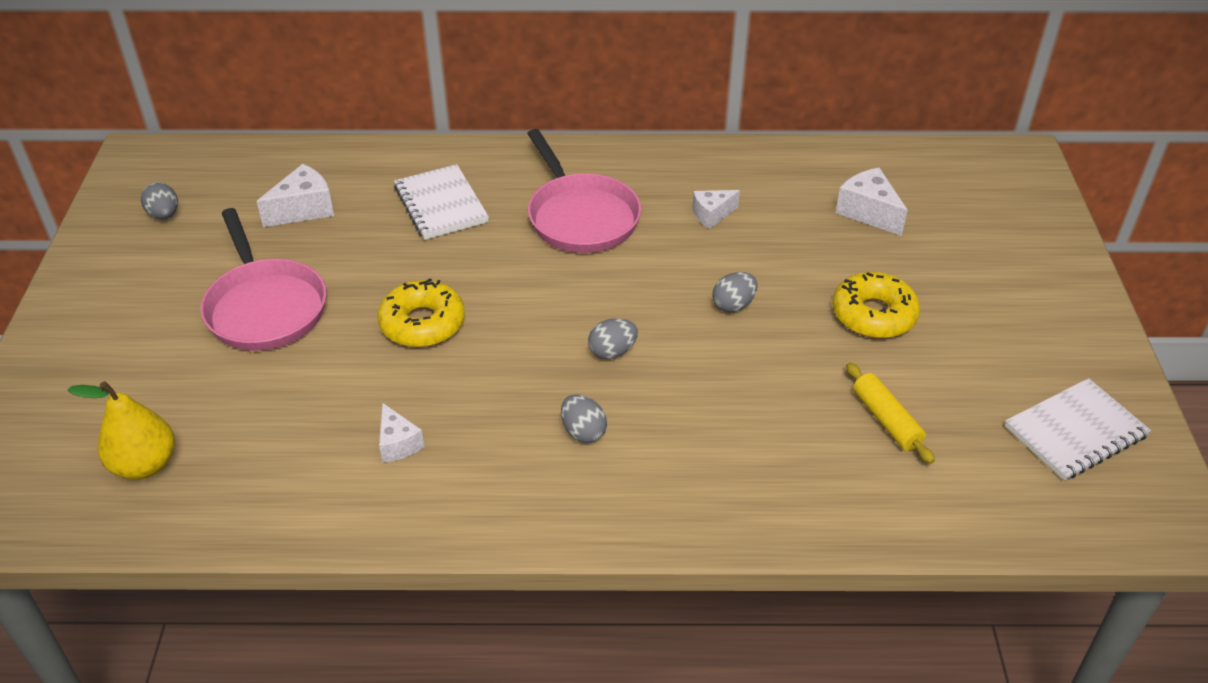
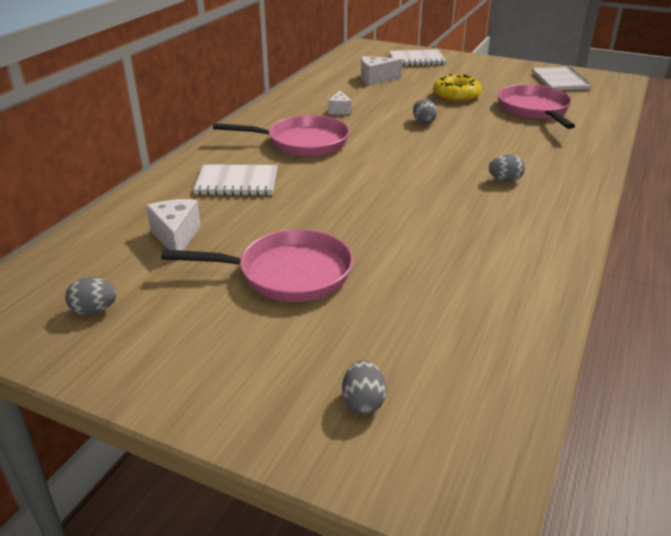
camera: 65 degrees left, 10 degrees down
(145, 465) = (449, 364): yellow pear -> none
(398, 444) = (484, 241): white cheese -> none
(422, 323) = (364, 212): yellow donut -> none
(612, 352) = (439, 159): grey egg -> grey egg (363, 402)
(886, 420) = (534, 110): yellow rolling pin -> pink pan
(1006, 230) = (416, 60): none -> white notebook

